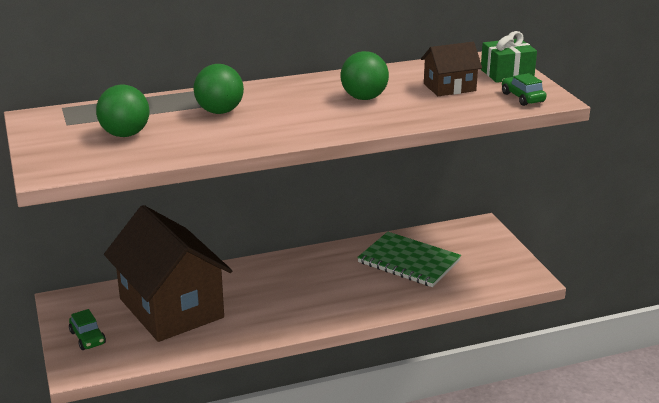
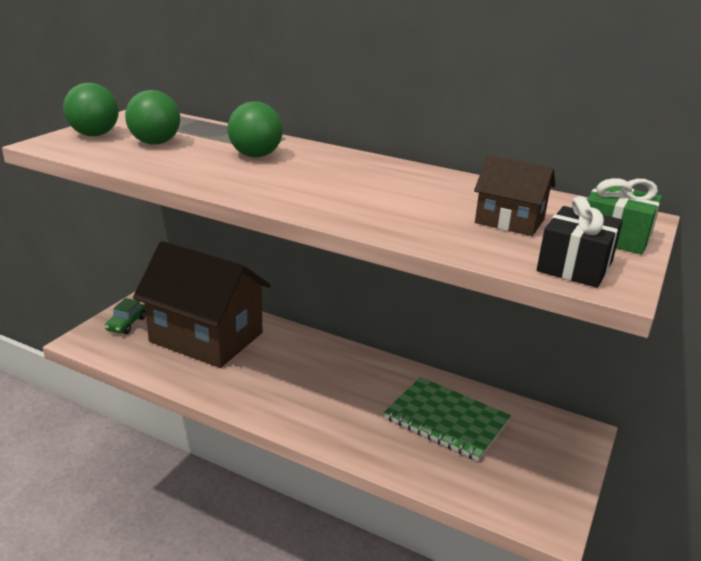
camera: 45 degrees right, 0 degrees up
(171, 308) = (206, 337): brown house -> brown house turned 75 degrees counterclockwise
(364, 98) = (397, 194): green ball -> green ball (94, 135)
(409, 261) = (446, 420): green notebook -> green notebook turned 45 degrees counterclockwise
(522, 98) = (575, 266): green car -> black gift

